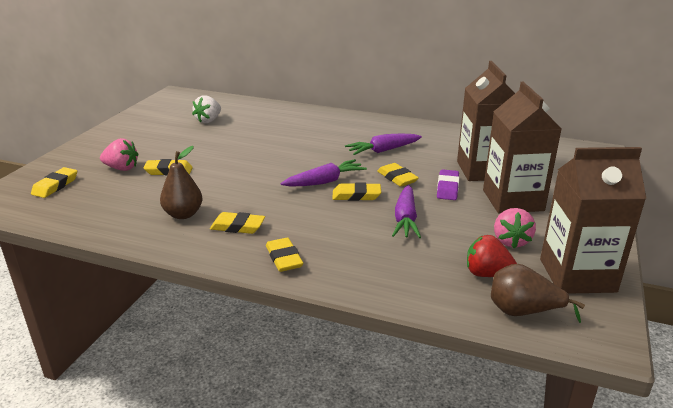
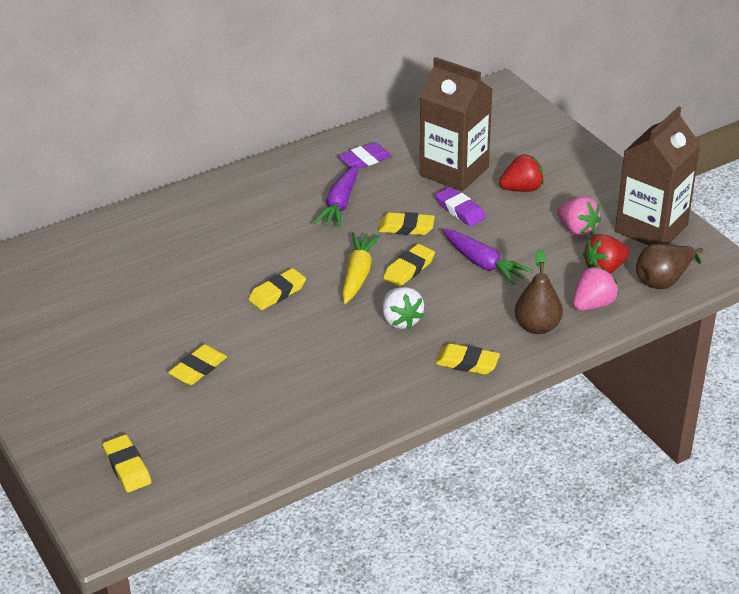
camera: 50 degrees left, 10 degrees up
(122, 168) = (144, 401): pink strawberry -> pink strawberry (593, 304)
(183, 214) = (314, 393): brown pear -> brown pear (537, 327)
(208, 120) = (92, 286): white strawberry -> white strawberry (401, 320)
(238, 227) = (381, 367): yellow eraser -> yellow eraser (277, 293)
(324, 182) = (358, 274): purple carrot -> yellow carrot
(439, 141) = (365, 160): none -> purple eraser
(513, 200) = (522, 189): brown carton -> red strawberry

